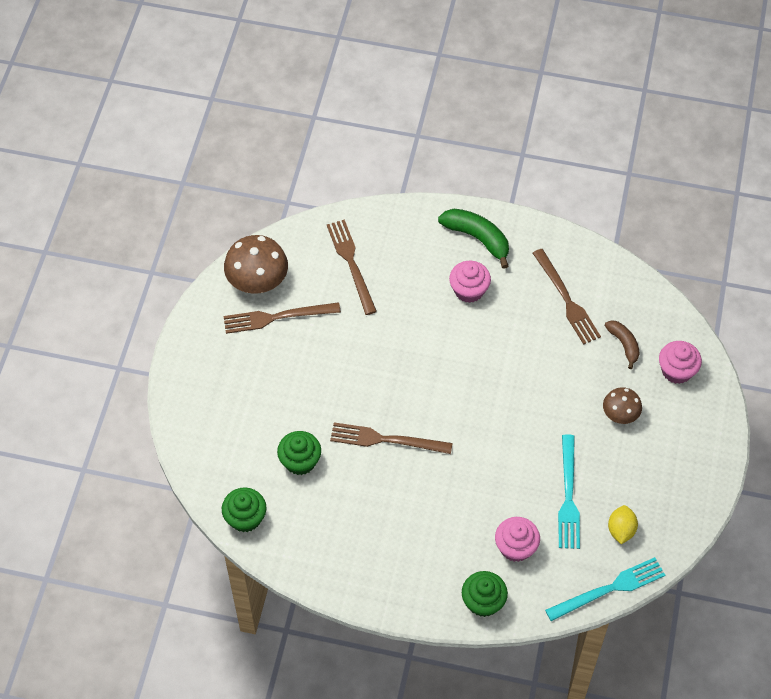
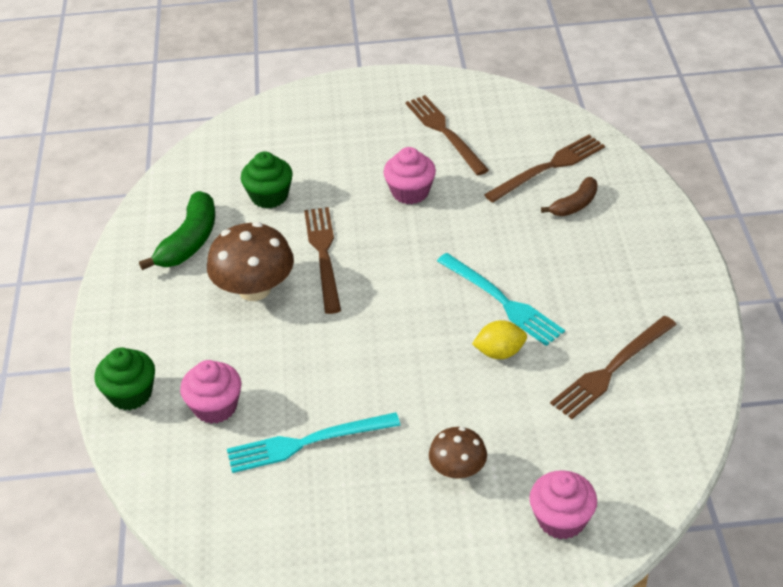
camera: 75 degrees right, 15 degrees down
(245, 518) = (186, 176): green cupcake -> none
(257, 280) = (484, 107): brown mushroom -> brown mushroom (254, 289)
(469, 290) = (570, 273): pink cupcake -> pink cupcake (410, 192)
(477, 238) = (653, 261): green banana -> green banana (190, 241)
(609, 589) = (179, 519): turquoise fork -> turquoise fork (502, 301)
(621, 530) = (274, 512): yellow lemon -> yellow lemon (500, 352)
(624, 344) = (573, 447): brown banana -> brown banana (575, 205)

